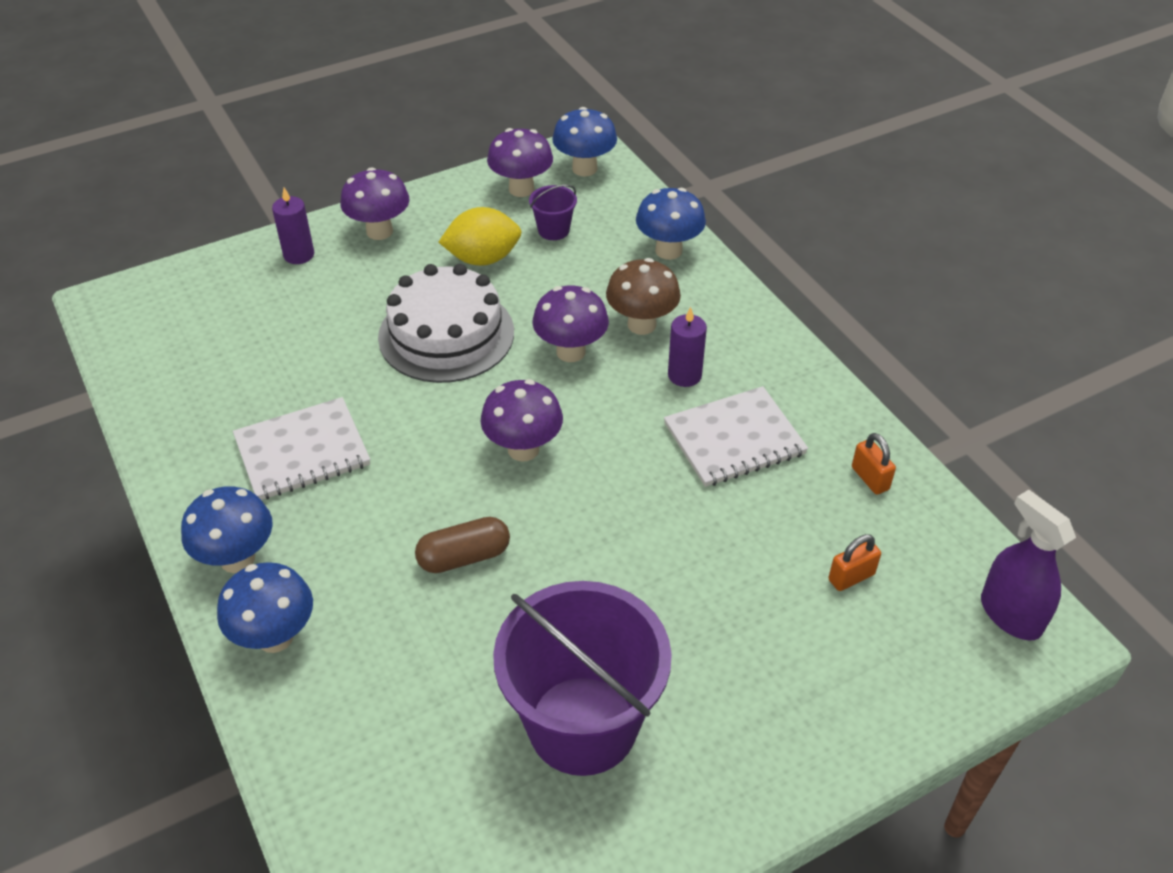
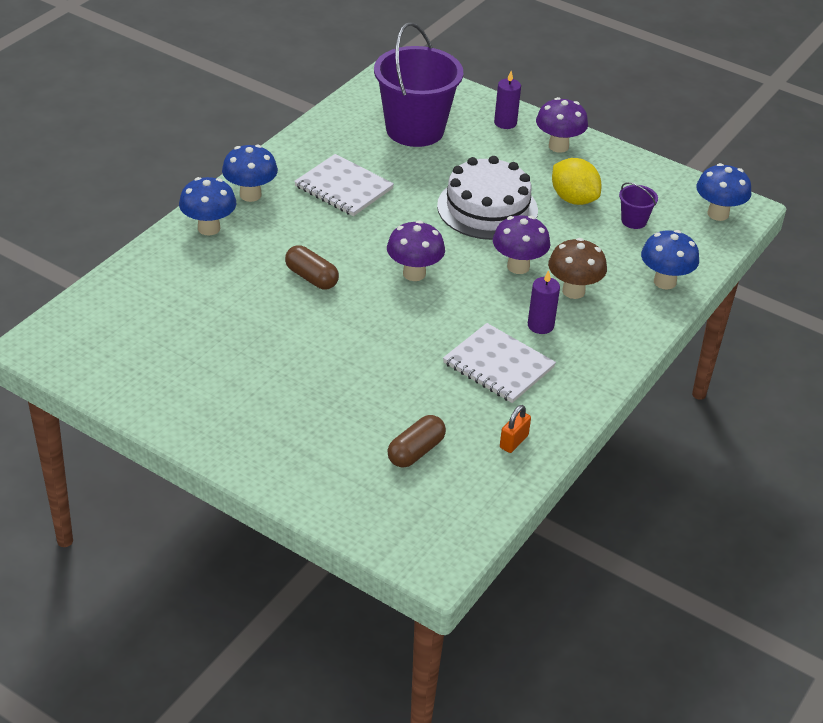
camera: 60 degrees right, 5 degrees down
(521, 189) = (664, 192): purple mushroom -> none
(582, 725) = (225, 362): purple bucket -> purple bucket (415, 130)
(851, 577) = (416, 451): orange padlock -> brown capsule
(1010, 615) = (438, 539): purple spray bottle -> none

